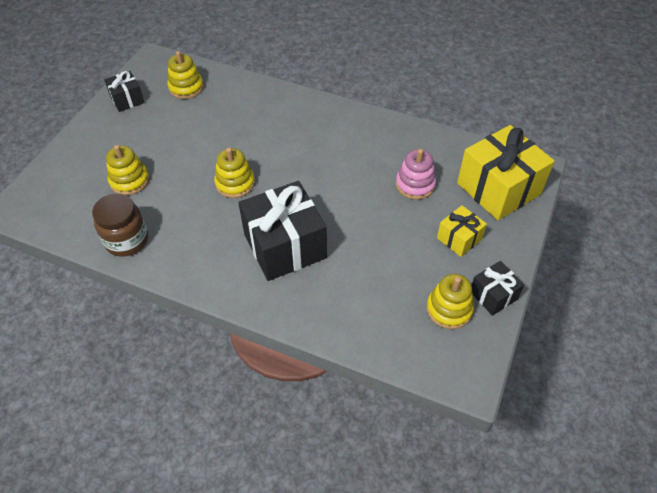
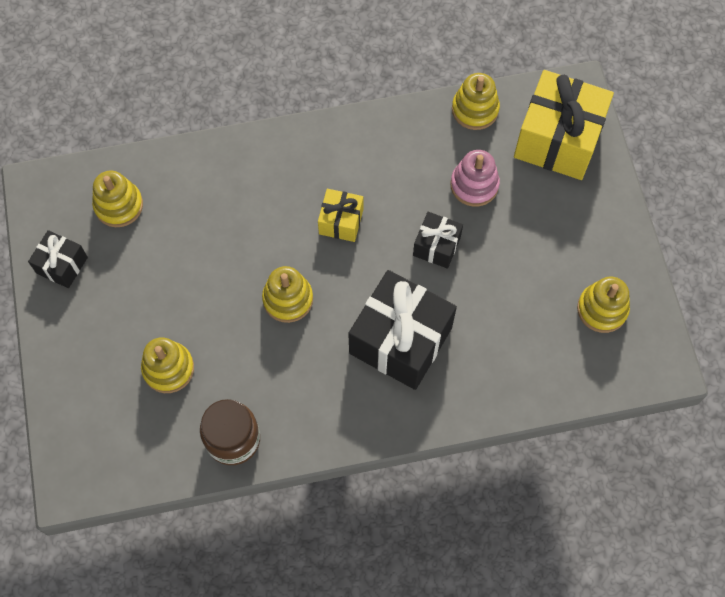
camera: 35 degrees left, 15 degrees up
(451, 144) = (475, 109): none -> yellow stacking toy
(459, 239) = (560, 224): yellow gift -> yellow gift (341, 221)
(493, 295) = (630, 268): black gift -> black gift (436, 246)

